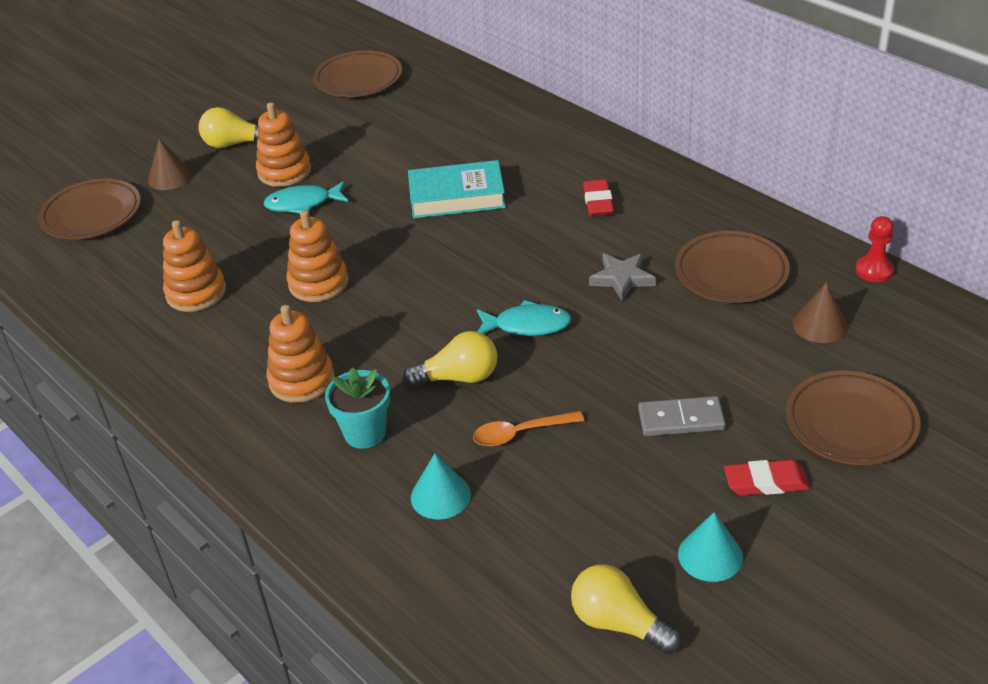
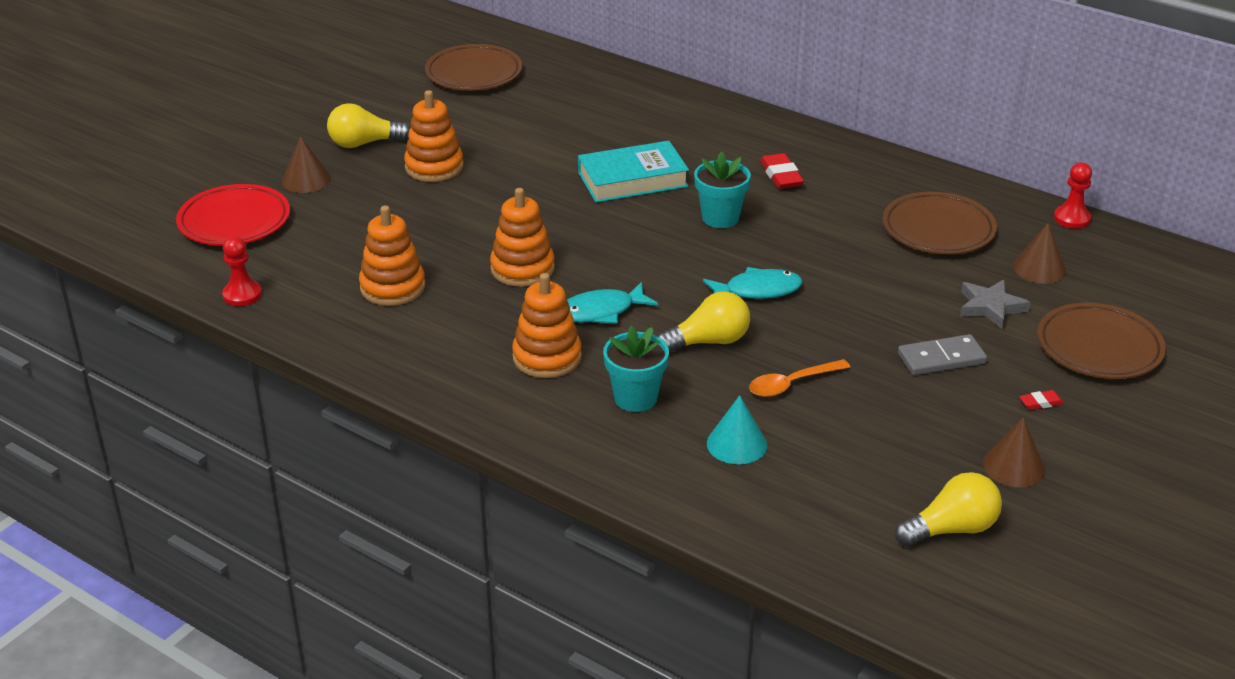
camera: 15 degrees left, 5 degrees down
(66, 289) = (242, 295): none -> red pawn
(92, 215) = (234, 222): brown plate -> red plate
(303, 204) = (469, 196): turquoise fish -> turquoise fish (601, 311)
(522, 243) = (720, 218): none -> turquoise flower pot
(618, 623) = (952, 529): yellow light bulb -> yellow light bulb turned 135 degrees clockwise
(622, 279) = (834, 242): grey star -> grey star (990, 307)
(710, 555) = (1013, 466): turquoise cone -> brown cone
(766, 482) = (1041, 403): red eraser -> red eraser, size x0.55

